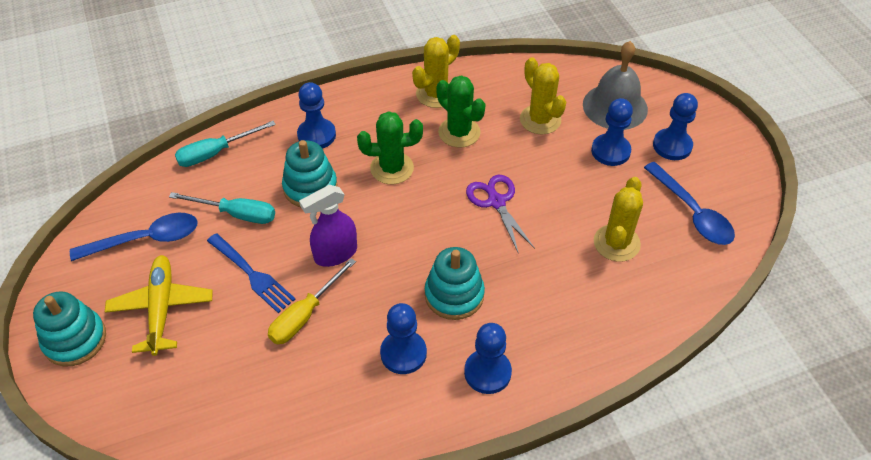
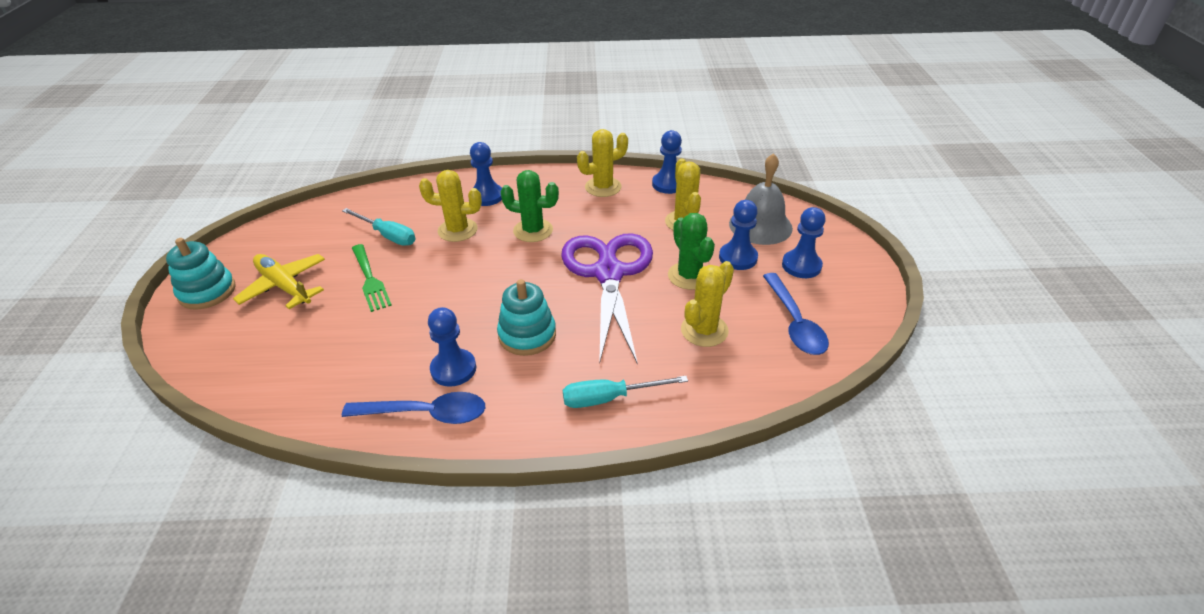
camera: 20 degrees right, 10 degrees down
(145, 239) = (308, 237): blue spoon -> blue spoon (426, 414)
(161, 309) = (284, 286): yellow plane -> yellow plane turned 60 degrees counterclockwise
(216, 153) = (401, 192): turquoise screwdriver -> turquoise screwdriver (610, 398)
(252, 275) = (370, 280): blue fork -> green fork
(305, 315) = (391, 318): yellow screwdriver -> none
(310, 188) = (457, 230): turquoise stacking toy -> yellow cactus
(335, 254) = (446, 280): purple spray bottle -> none
(459, 132) = (606, 217): green cactus -> green cactus (689, 276)
(487, 372) = (519, 405): blue pawn -> blue pawn (668, 184)
(496, 202) = (608, 273): purple scissors -> purple scissors, size x1.96

